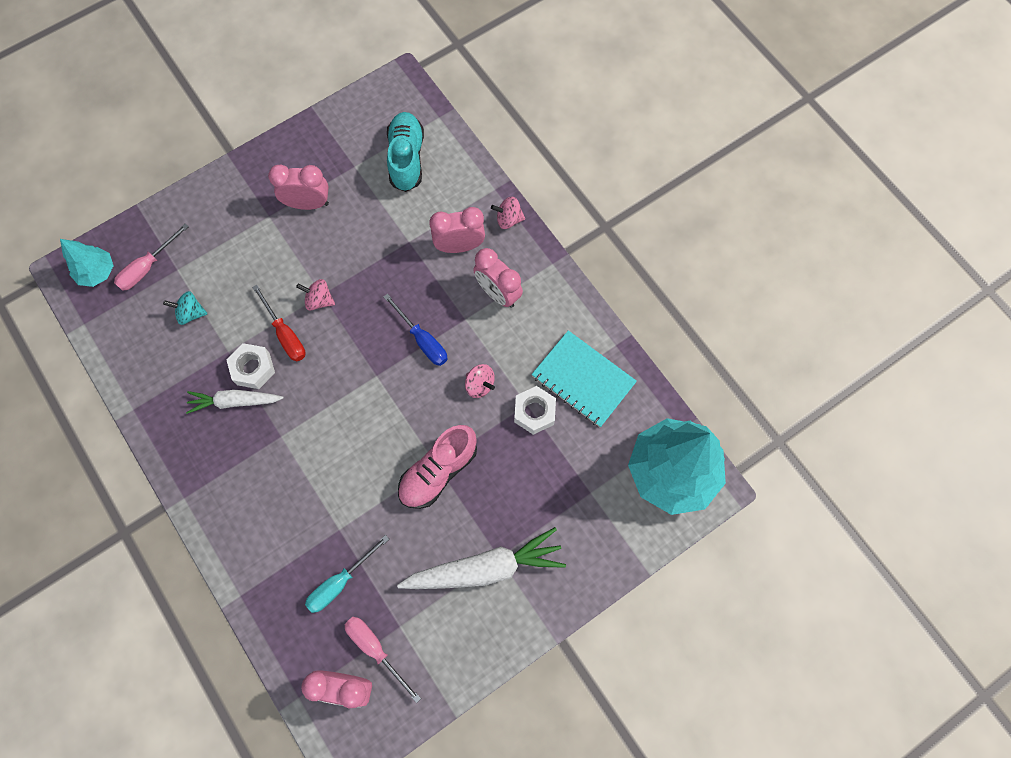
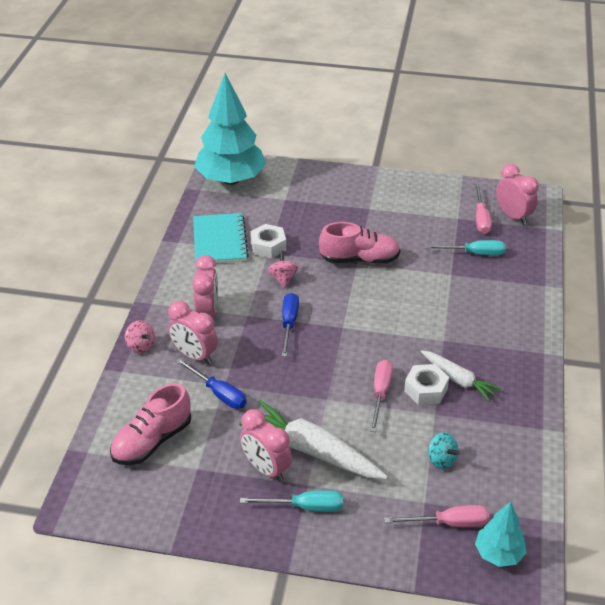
camera: 135 degrees left, 30 degrees down
(255, 199) = (304, 507): none -> turquoise screwdriver
(285, 334) = (380, 393): red screwdriver -> pink screwdriver
(319, 300) = (332, 396): pink spinning top -> none
(405, 231) = (218, 393): none -> blue screwdriver
(406, 158) = (152, 441): turquoise shoe -> pink shoe
(485, 568) = (382, 209): white carrot -> white carrot (312, 450)

